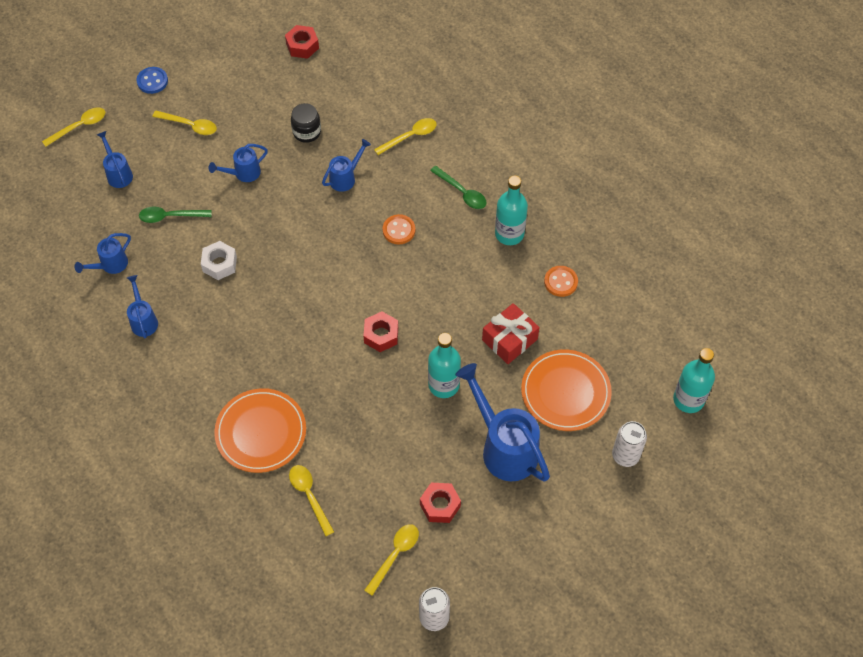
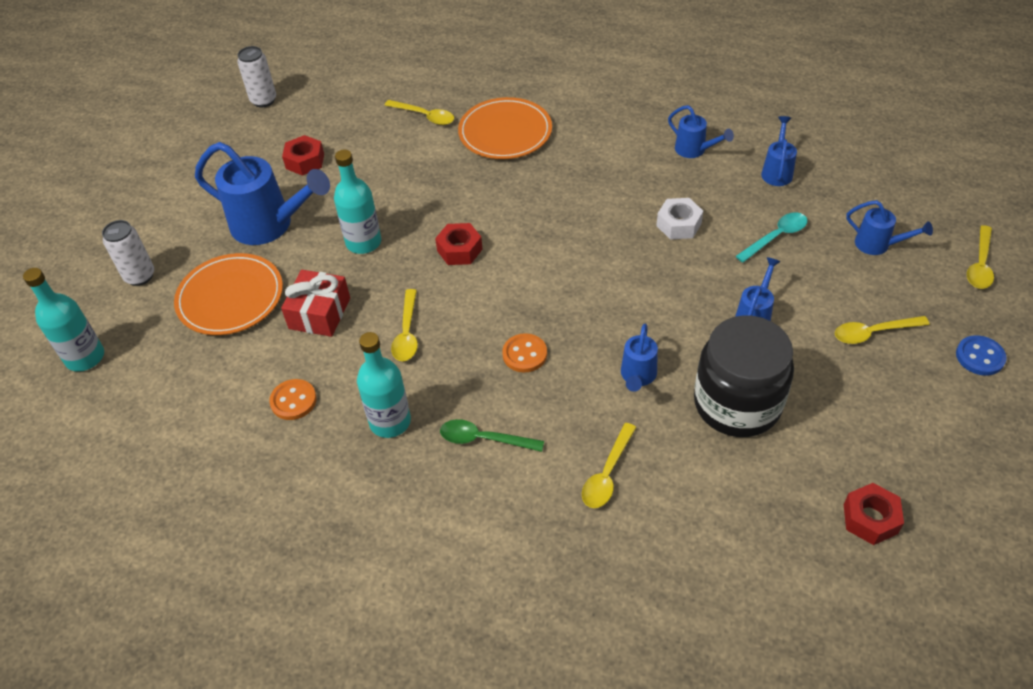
camera: 150 degrees right, 10 degrees down
(170, 216) = (776, 237): green spoon -> turquoise spoon
(307, 132) = (737, 404): black jar -> black jar, size x2.05
(395, 555) = (322, 117): yellow spoon -> yellow spoon (407, 333)

